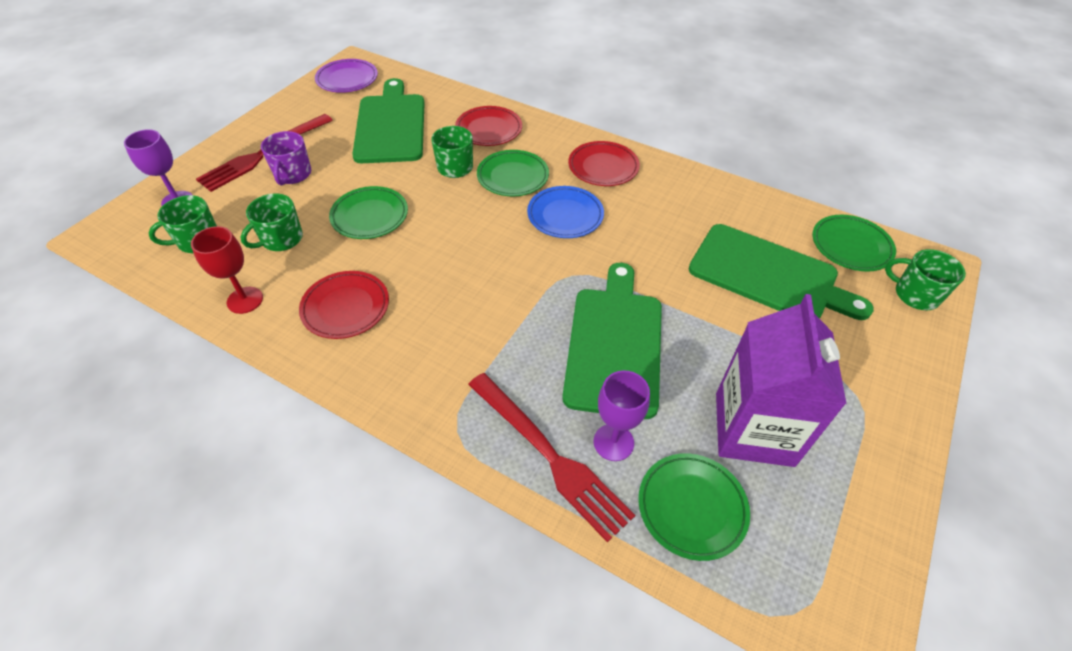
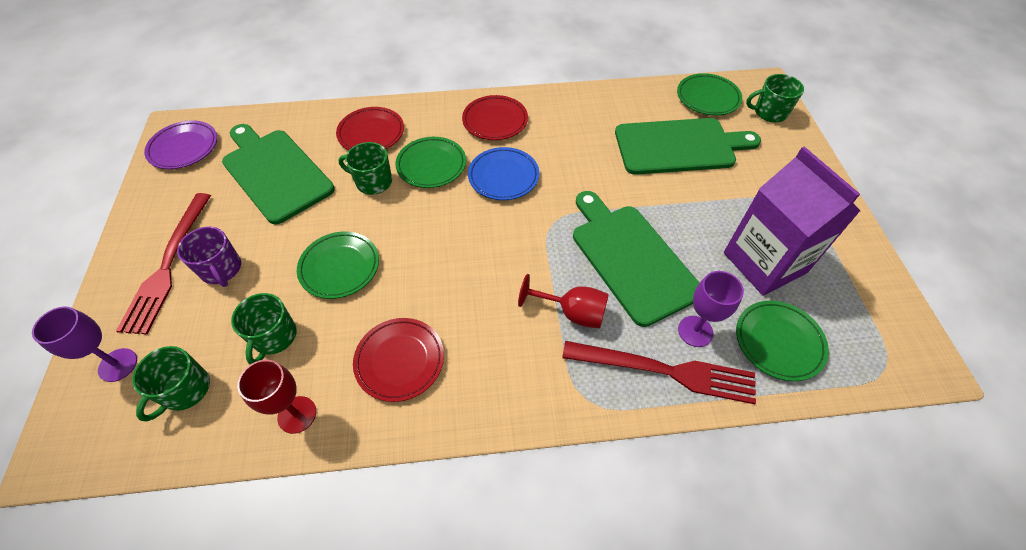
camera: 35 degrees left, 5 degrees up
(514, 356) = (572, 312): none -> red goblet

